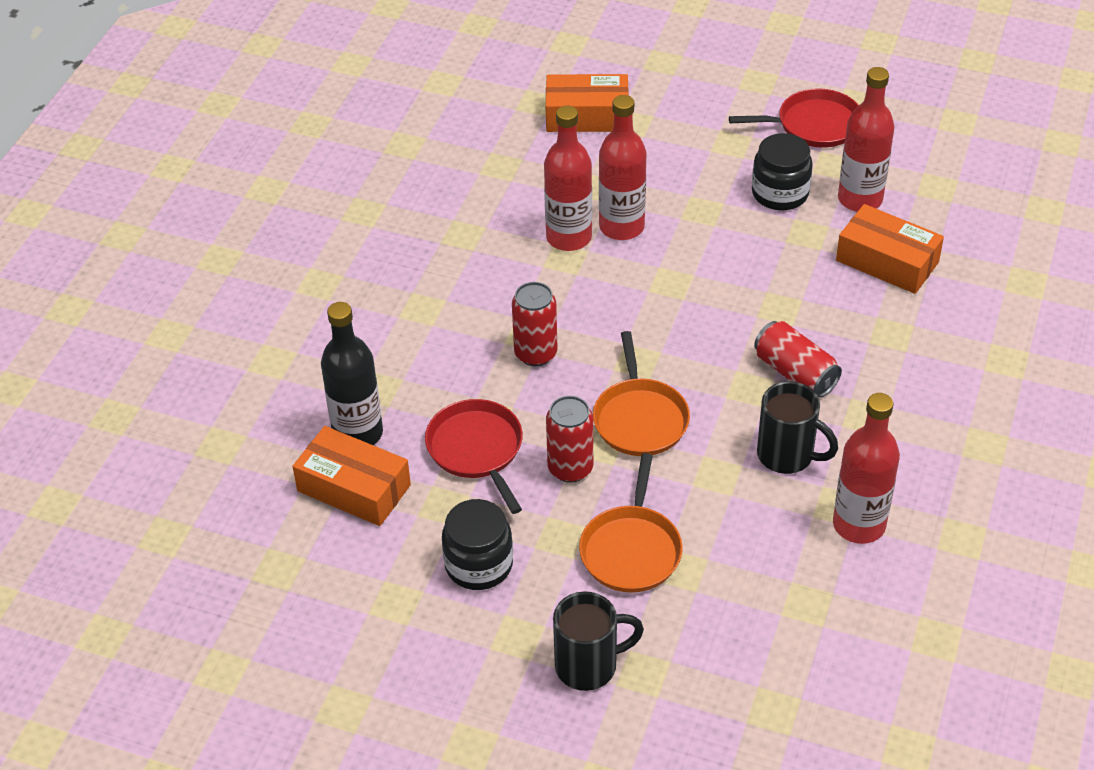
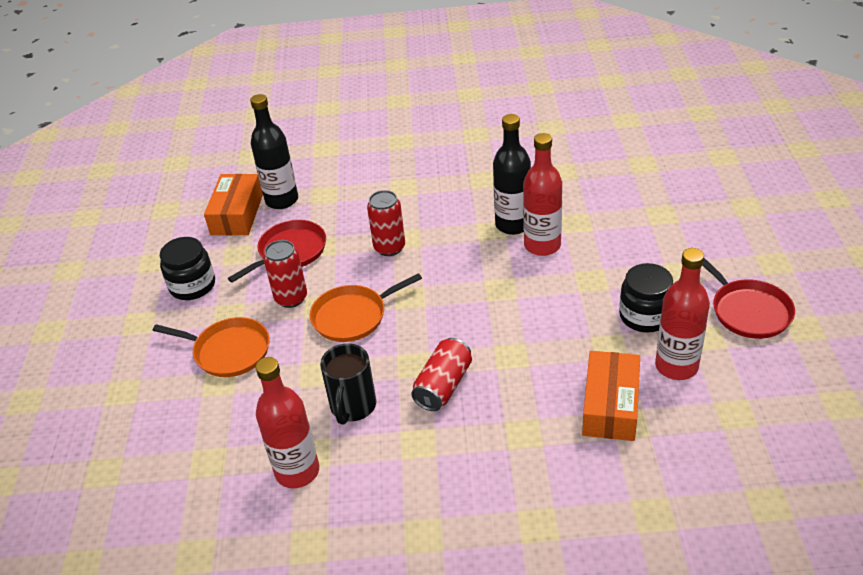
camera: 70 degrees right, 5 degrees down
(569, 237) = (513, 225): red bottle -> black bottle
(587, 116) = (649, 191): orange box -> none
(588, 665) = (122, 363): black mug -> none
(631, 549) = (228, 351): orange pan -> orange pan turned 150 degrees counterclockwise

